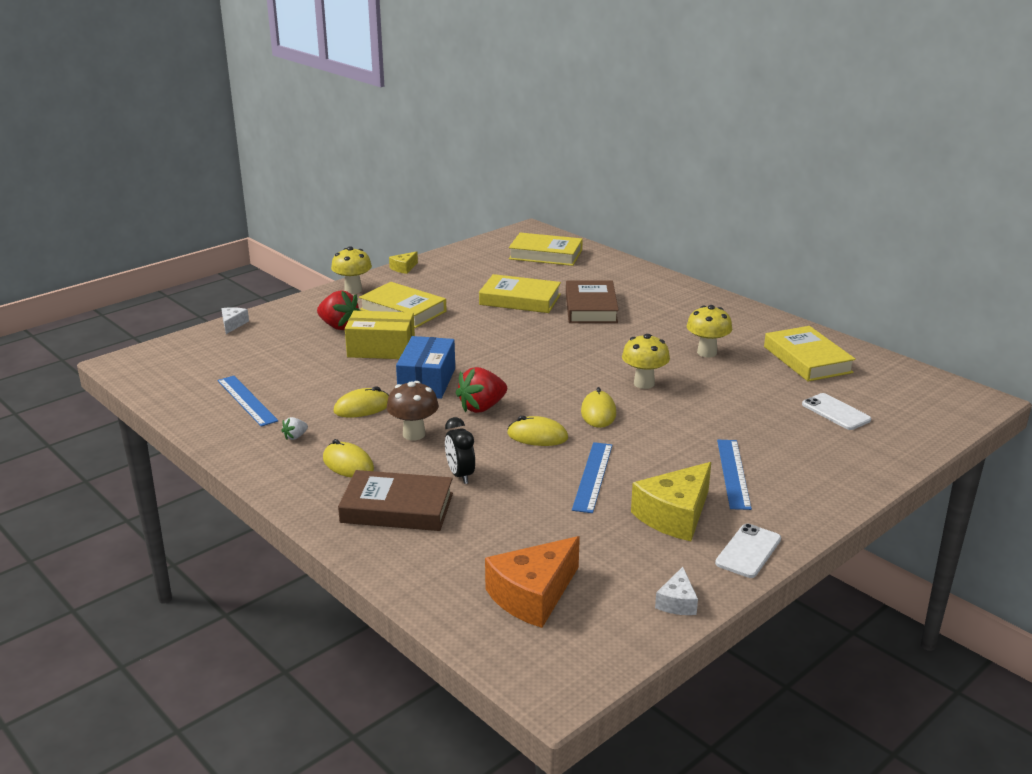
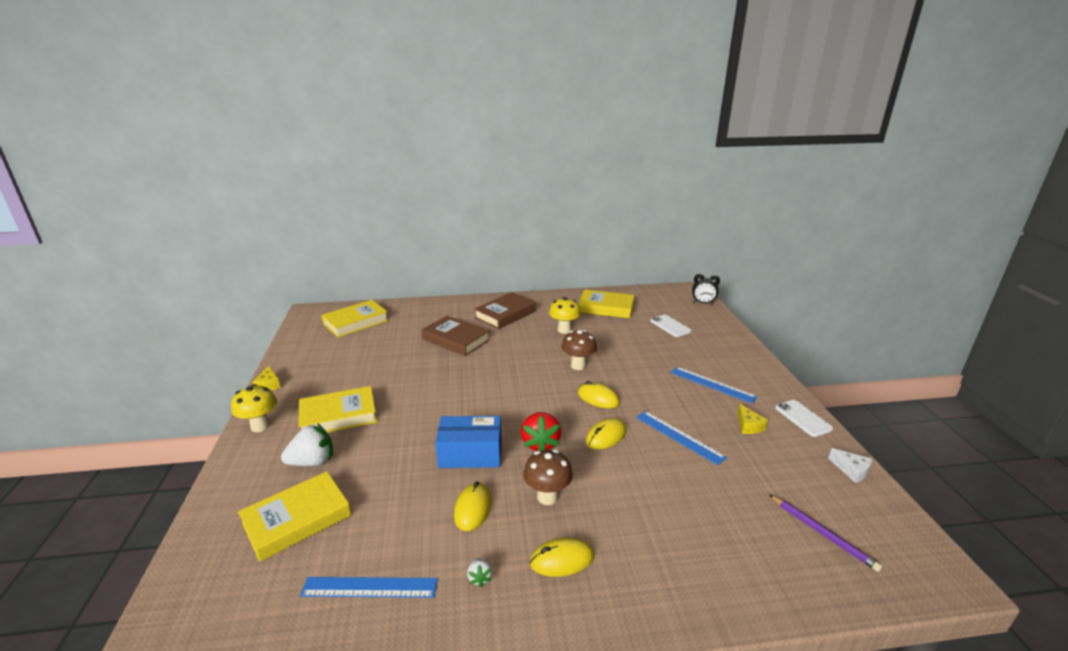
camera: 55 degrees left, 0 degrees up
(233, 324) = (198, 533): white cheese -> none
(339, 326) = (312, 462): red strawberry -> white strawberry
(381, 349) = (386, 455): yellow box -> none
(397, 508) = (657, 558): brown book -> brown book (505, 314)
(427, 381) = (470, 453): blue box -> blue box turned 45 degrees counterclockwise
(460, 475) = (631, 498): black clock -> black clock (703, 303)
(520, 299) = (404, 359): yellow book -> yellow book (297, 519)
(533, 595) = (822, 533): orange cheese -> purple pencil
(644, 383) = (578, 366): yellow mushroom -> brown mushroom
(675, 515) = (748, 426): yellow cheese -> yellow cheese, size x0.50
(836, 412) = (670, 326): white phone -> white phone turned 60 degrees clockwise

